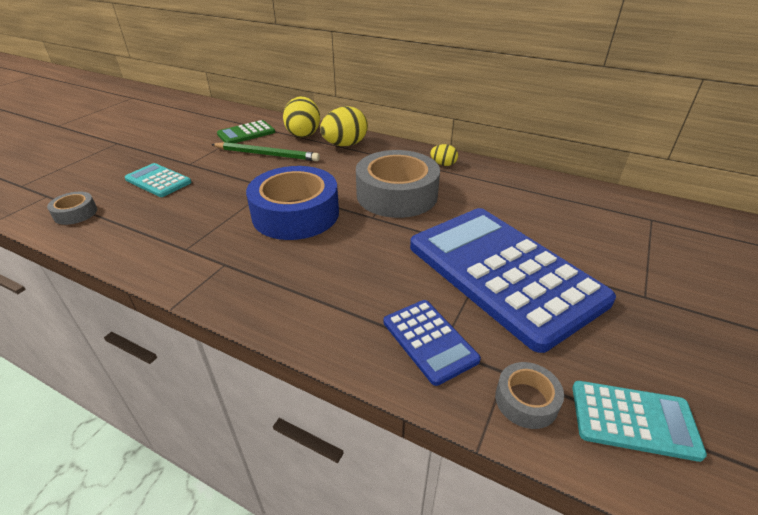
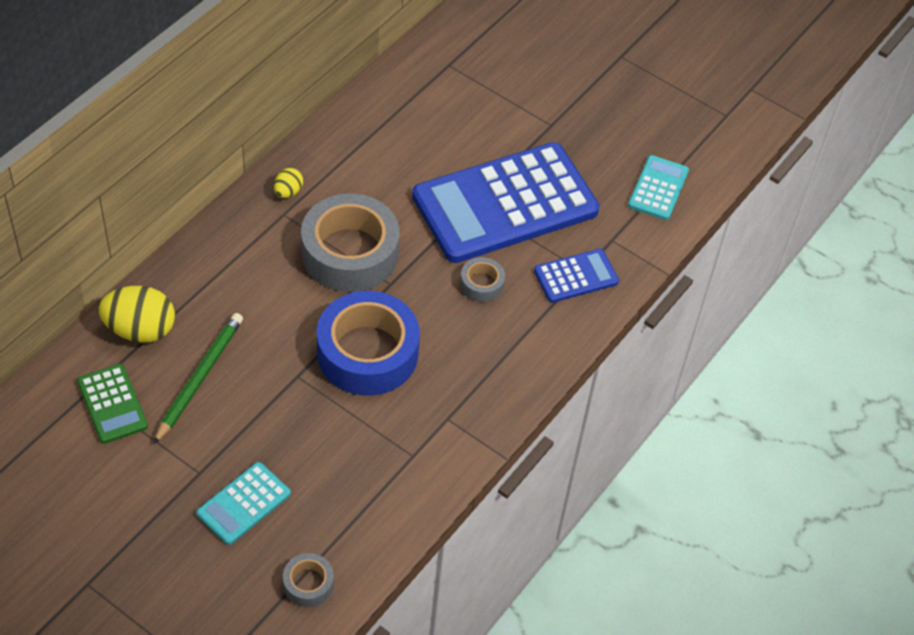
camera: 85 degrees left, 15 degrees up
(345, 145) = (197, 284): yellow egg -> none
(526, 400) = (637, 237): grey tape -> grey tape (481, 284)

